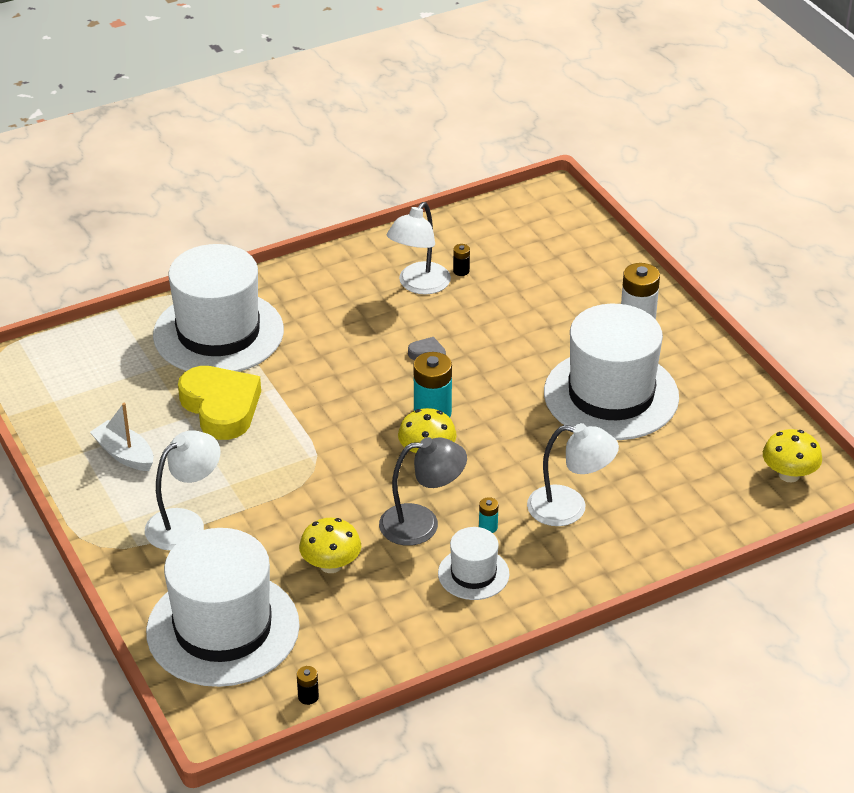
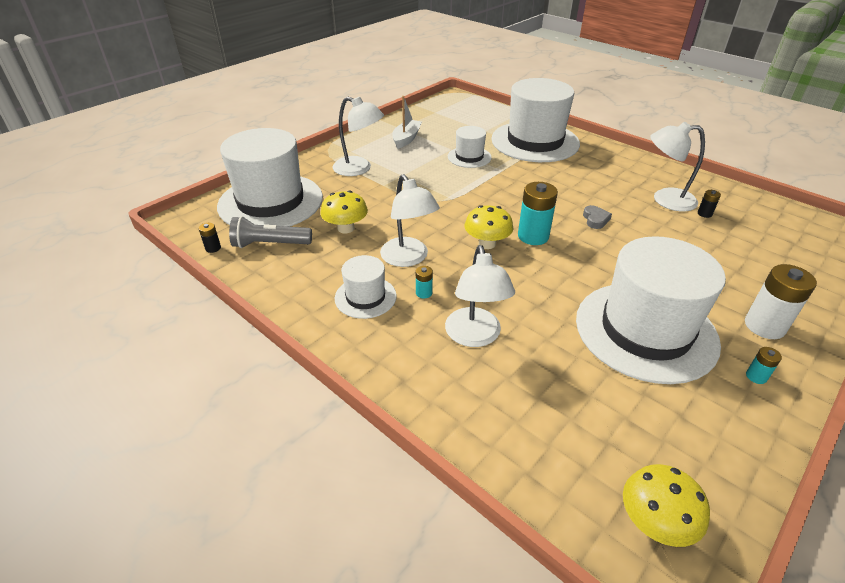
camera: 70 degrees right, 0 degrees up
(221, 407) = (469, 157): yellow heart -> white hat
(328, 641) = (270, 244): none -> grey flashlight
(422, 524) = (408, 258): grey lamp -> white lamp
(688, 358) = (756, 376): none -> turquoise battery

